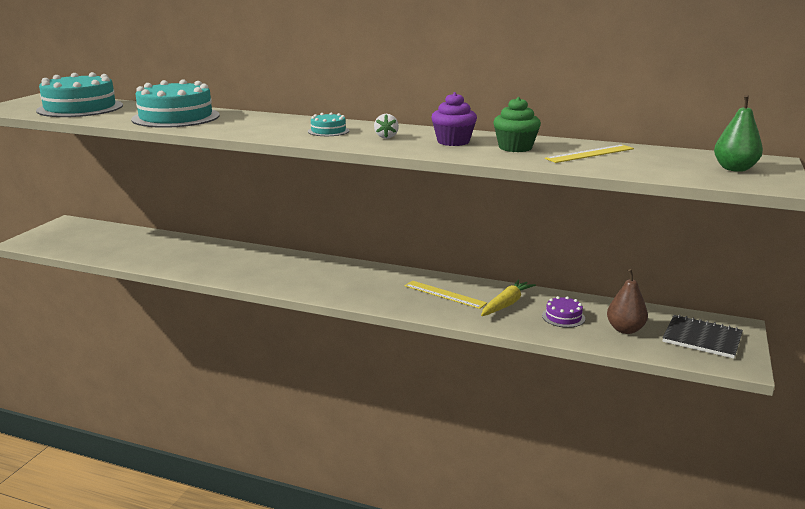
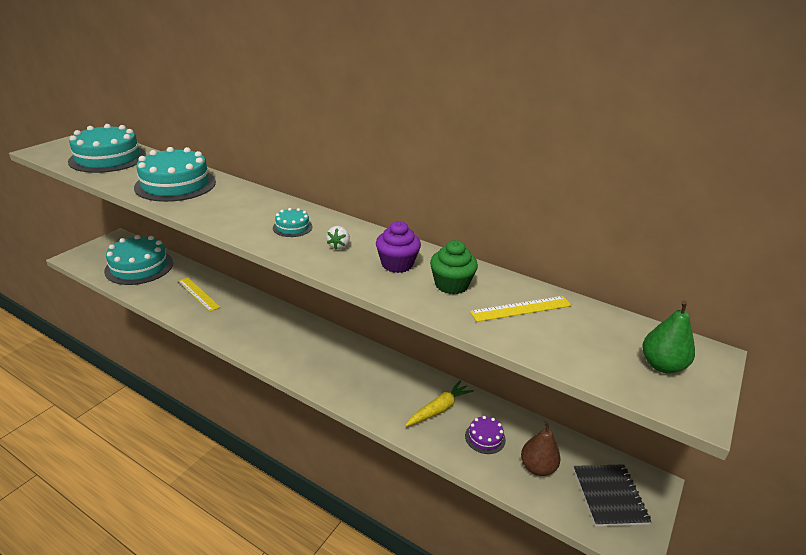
camera: 10 degrees right, 10 degrees up
(109, 241) = (139, 267): none -> turquoise cake
(444, 294) = (388, 385): yellow ruler -> yellow ruler (198, 294)
(702, 338) = (609, 496): black notebook -> black notebook turned 45 degrees clockwise

